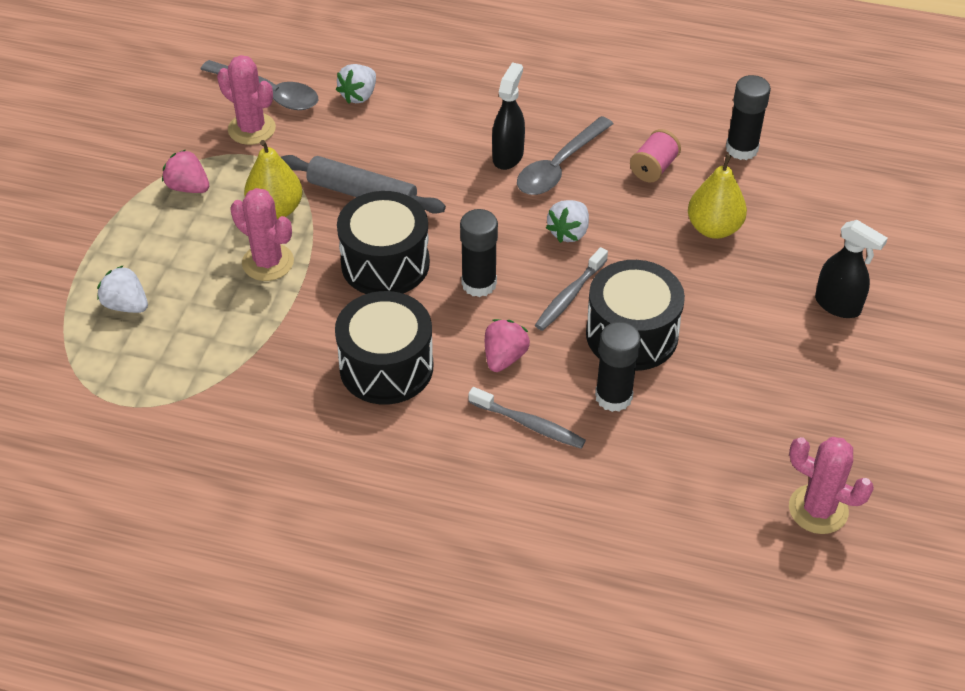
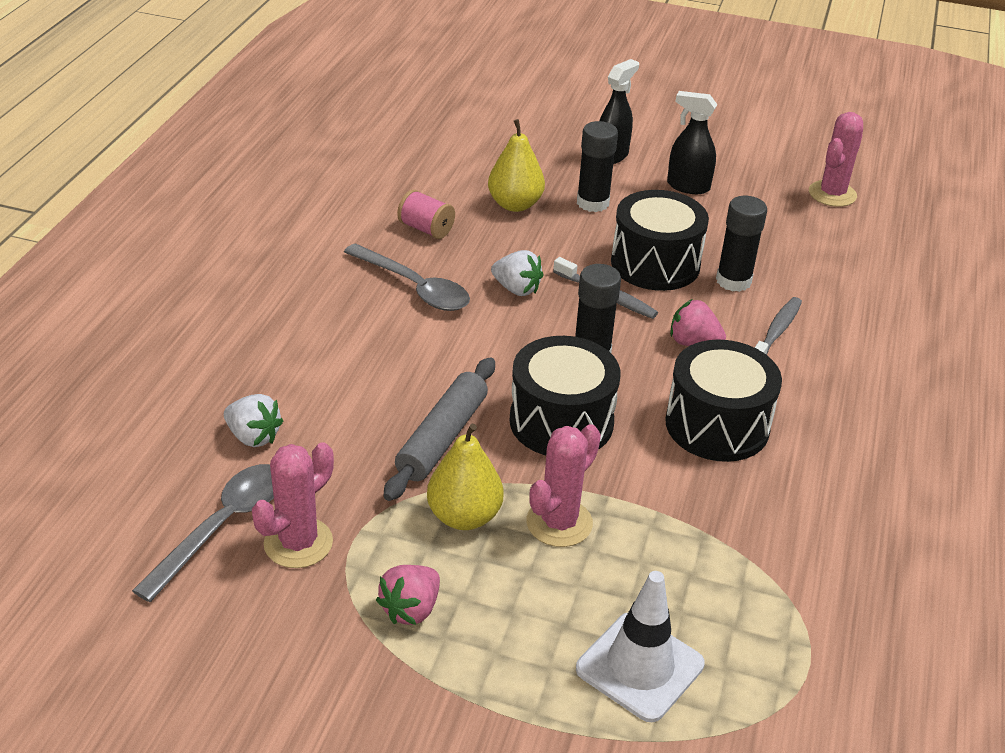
camera: 90 degrees left, 10 degrees down
(126, 305) = (640, 667): white strawberry -> white traffic cone
(508, 156) = (392, 321): black spray bottle -> black spray bottle (687, 186)
(741, 149) = (405, 177): black glue stick -> black glue stick (592, 203)

